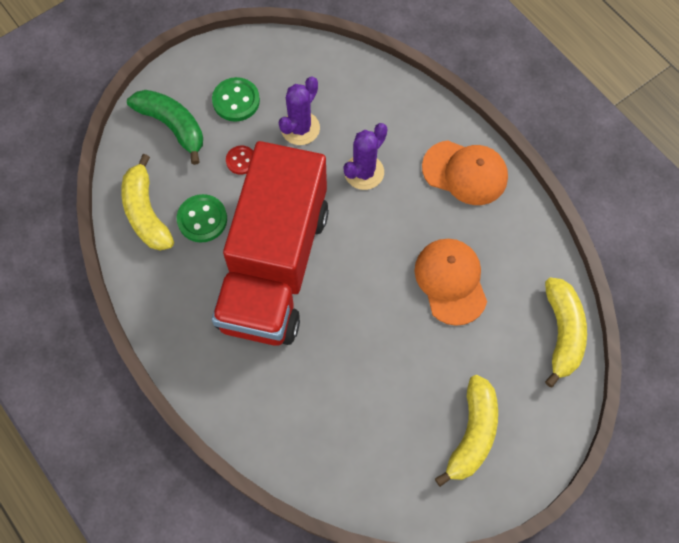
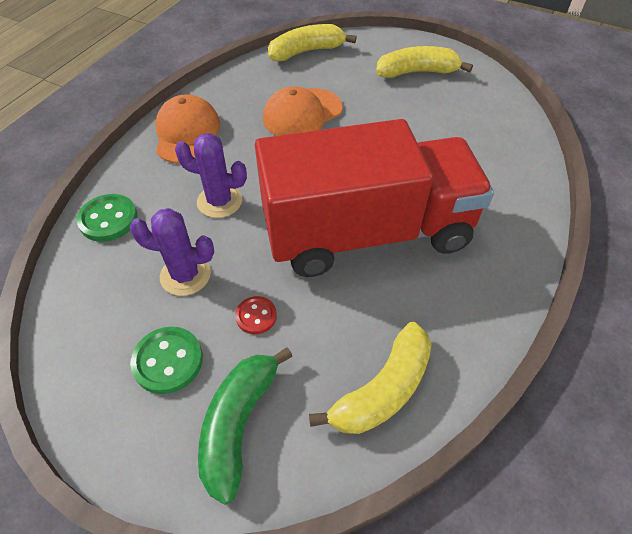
camera: 115 degrees left, 15 degrees down
(202, 219) = (354, 321): green button -> green button (108, 219)

